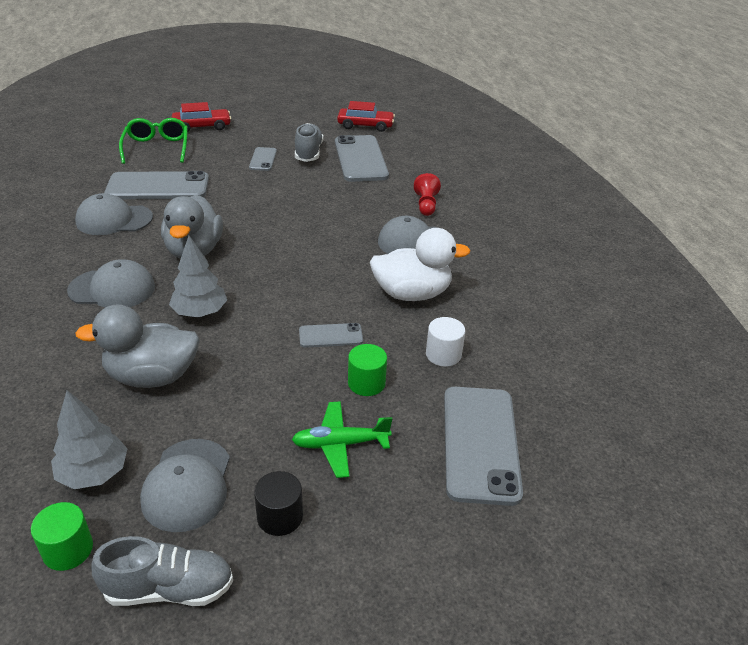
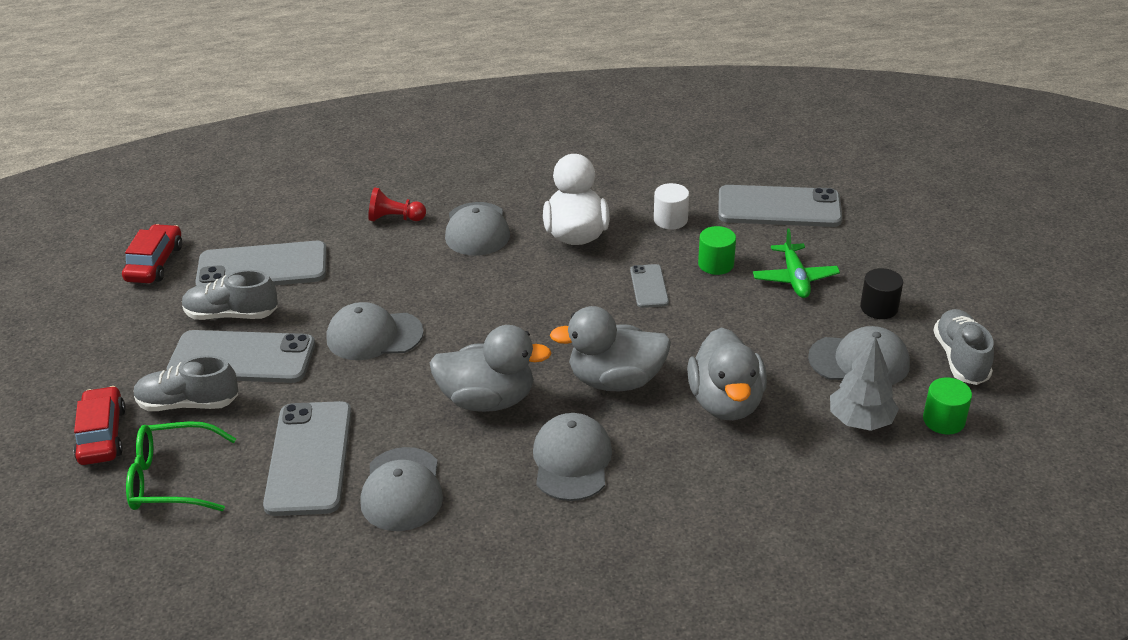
camera: 85 degrees left, 0 degrees up
(200, 312) = (615, 380): grey tree -> grey duck
(222, 147) = (188, 403): none -> grey shoe
(263, 159) = (242, 358): grey phone -> grey phone, size x2.01
(278, 203) = (374, 336): none -> grey cap

